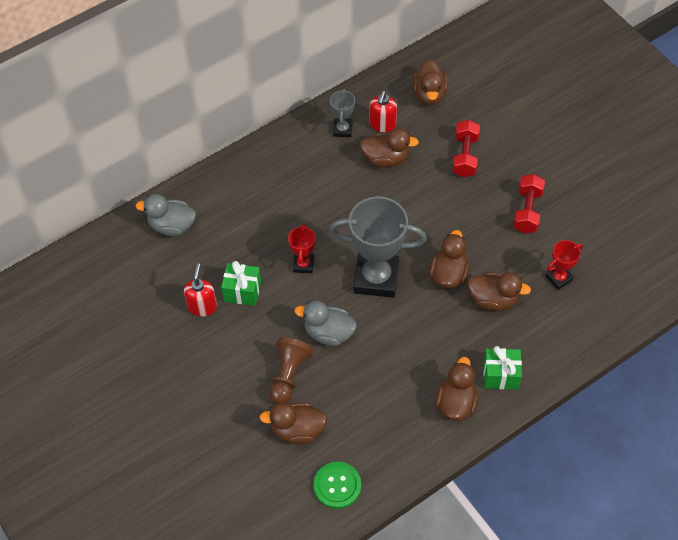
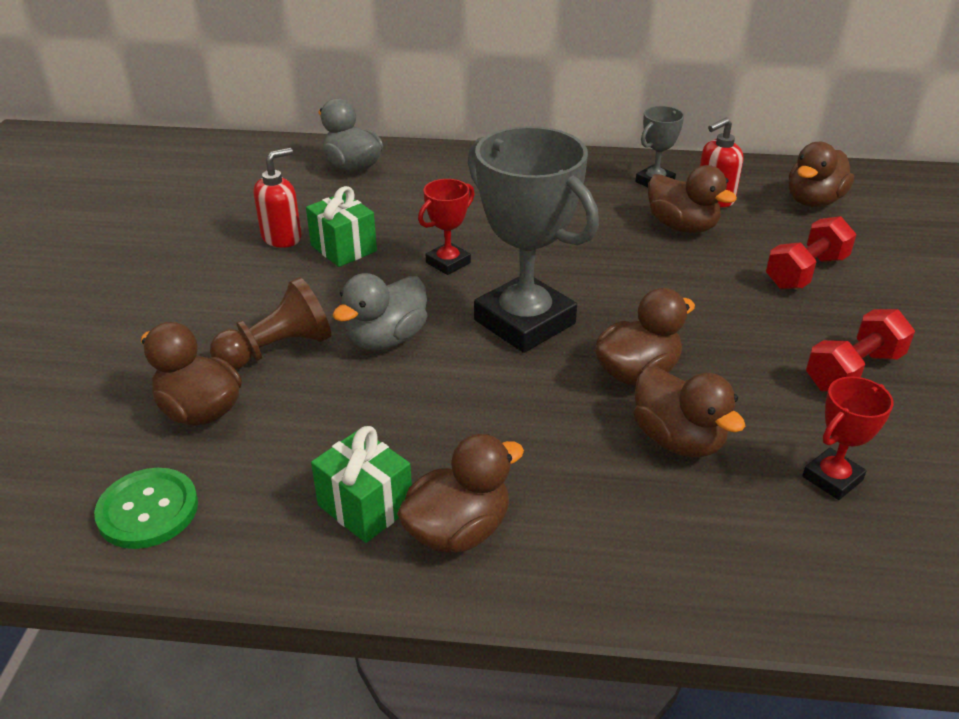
camera: 40 degrees right, 20 degrees down
(328, 333) = (386, 339): grey duck -> grey duck turned 105 degrees counterclockwise
(500, 375) = (579, 543): green gift -> green gift (365, 506)
(559, 278) = (832, 478): red trophy -> red trophy turned 45 degrees counterclockwise

